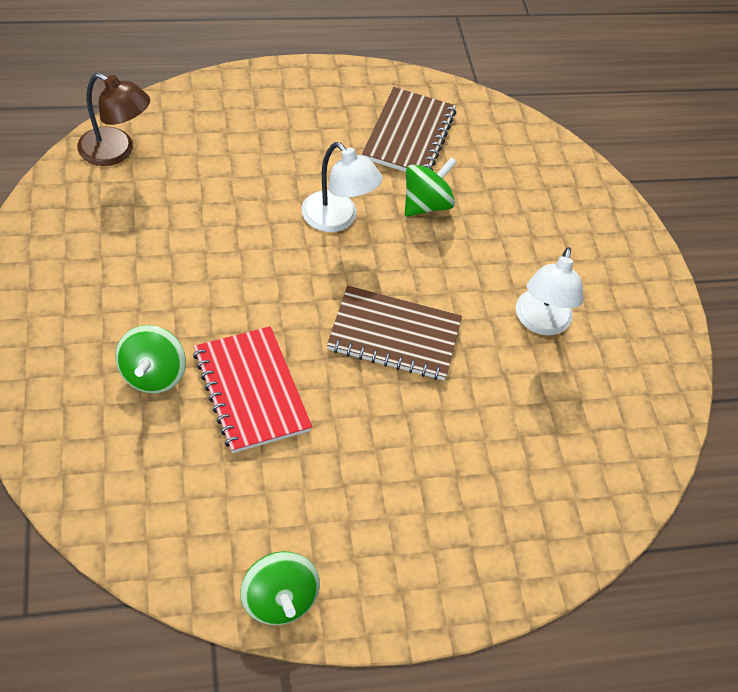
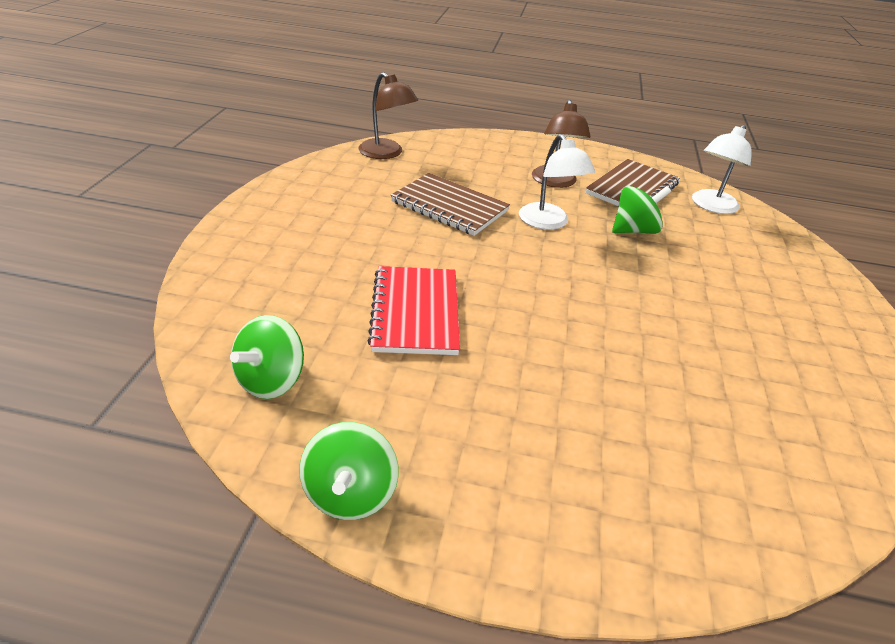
camera: 25 degrees right, 15 degrees down
(152, 375) = (333, 280): green spinning top -> green spinning top (271, 380)
(324, 148) = (554, 182): none -> brown lamp
(394, 335) = (573, 307): brown notebook -> brown notebook (449, 206)
(541, 322) = (732, 333): white lamp -> white lamp (711, 206)

